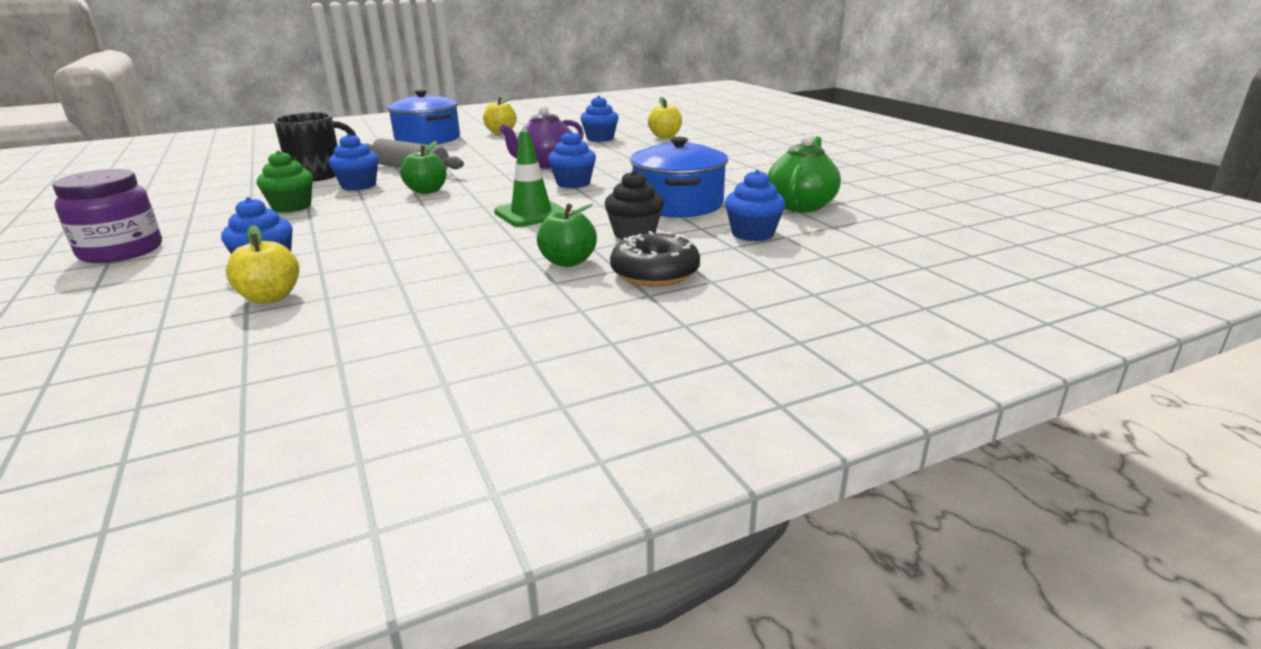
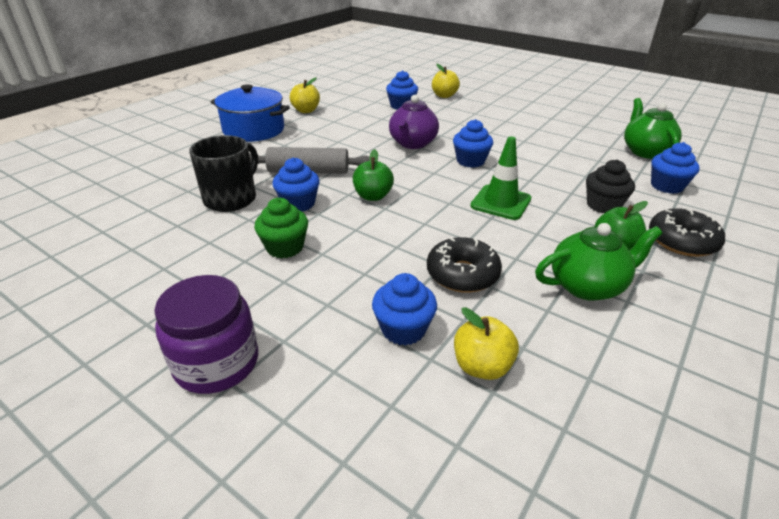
camera: 30 degrees left, 10 degrees up
(384, 248) = (462, 274): none -> black donut
(473, 278) = (587, 286): none -> green teapot
(678, 204) = (577, 168): blue pot -> none

